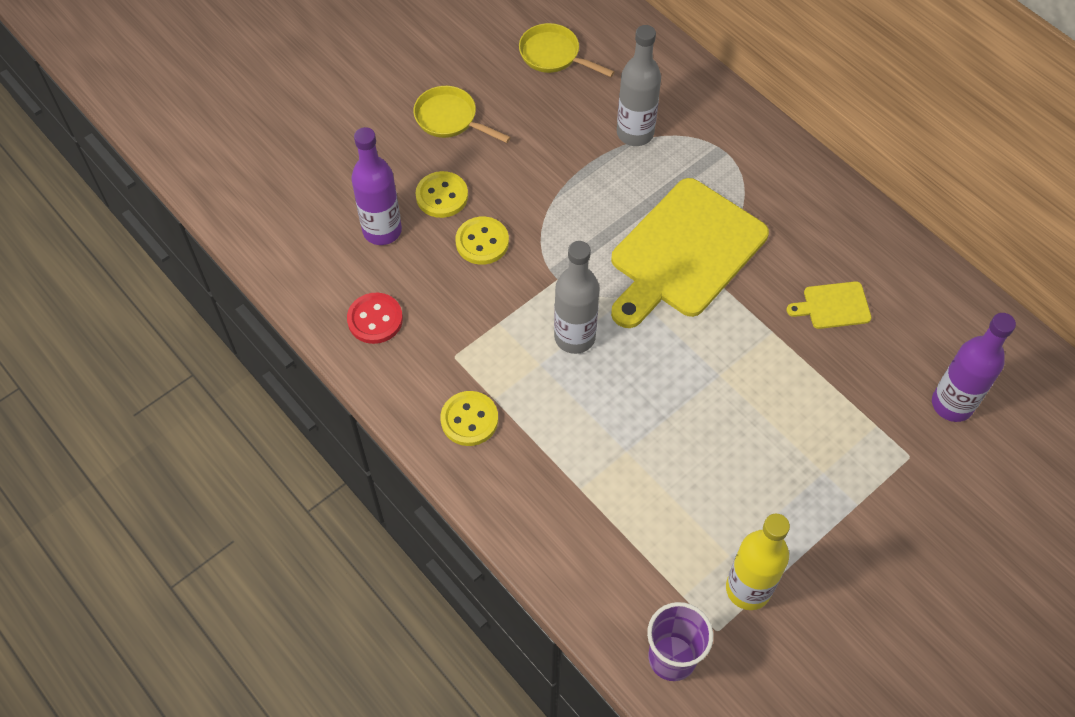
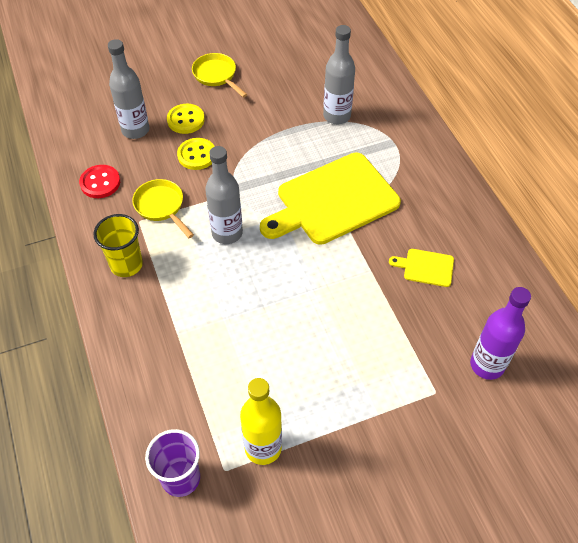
camera: 20 degrees right, 5 degrees down
(382, 230) = (135, 130): purple bottle -> grey bottle
(469, 419) = (126, 264): yellow button -> yellow cup
(553, 55) = (305, 55): yellow pan -> yellow pan (161, 207)

